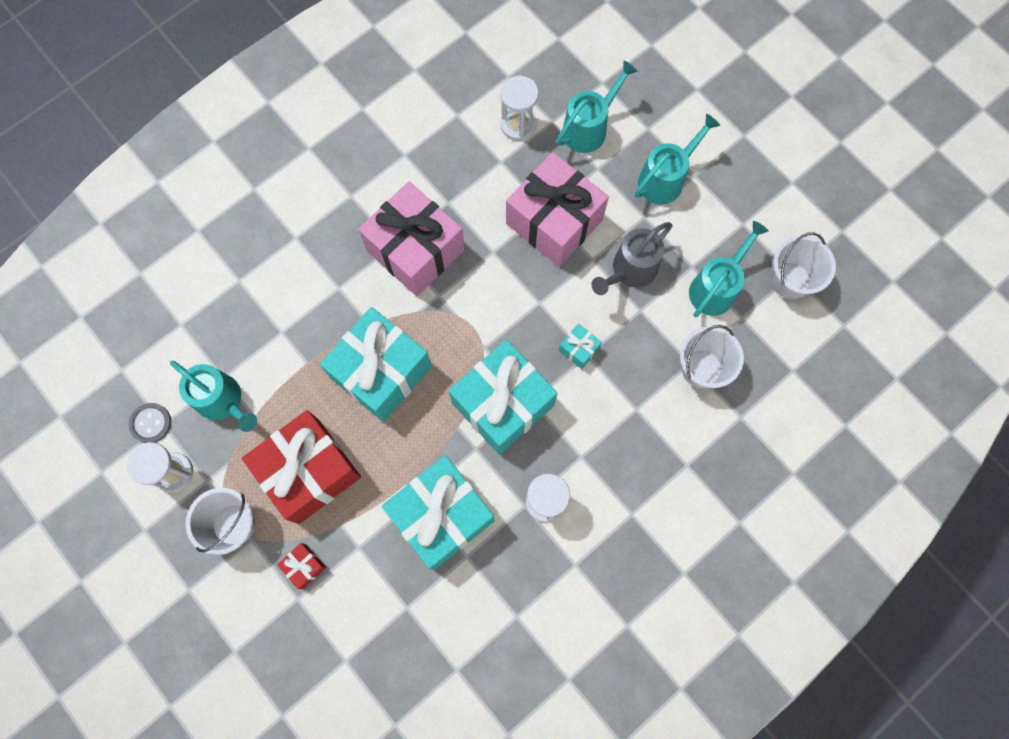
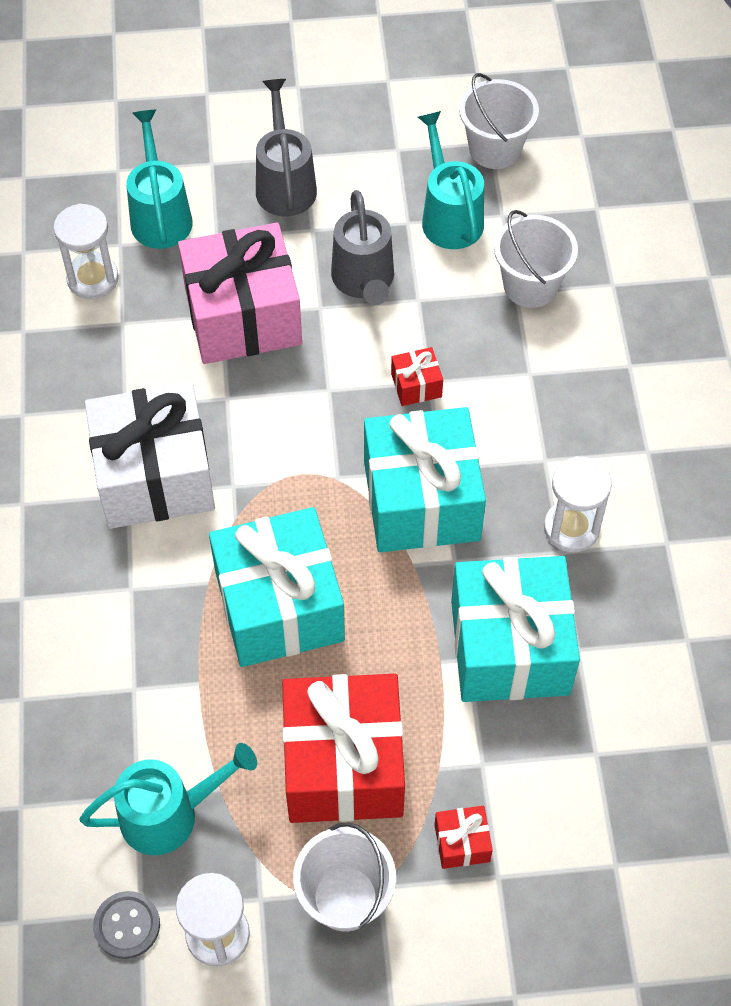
camera: 55 degrees left, 15 degrees down
(415, 250) = (155, 476): pink gift -> white gift
(579, 349) = (416, 385): turquoise gift -> red gift
(665, 178) = (285, 183): turquoise watering can -> grey watering can

